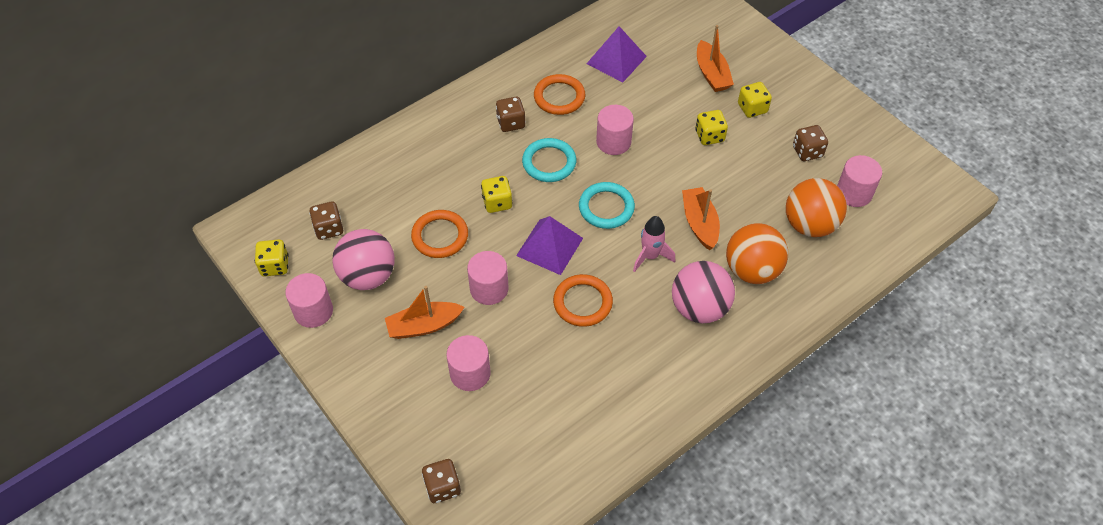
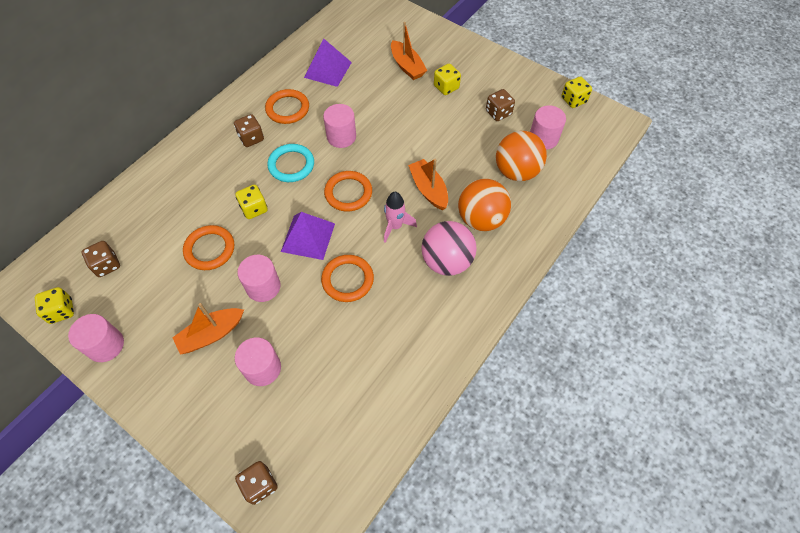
camera: 15 degrees left, 5 degrees up
(368, 276) = (151, 300): pink ball -> none
(606, 207) = (348, 193): turquoise ring -> orange ring
(709, 136) = (418, 116): yellow dice -> yellow dice (573, 100)

